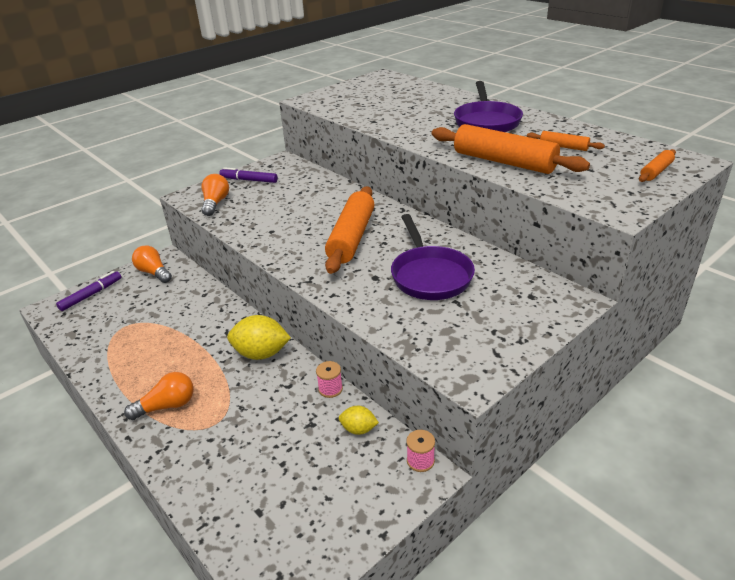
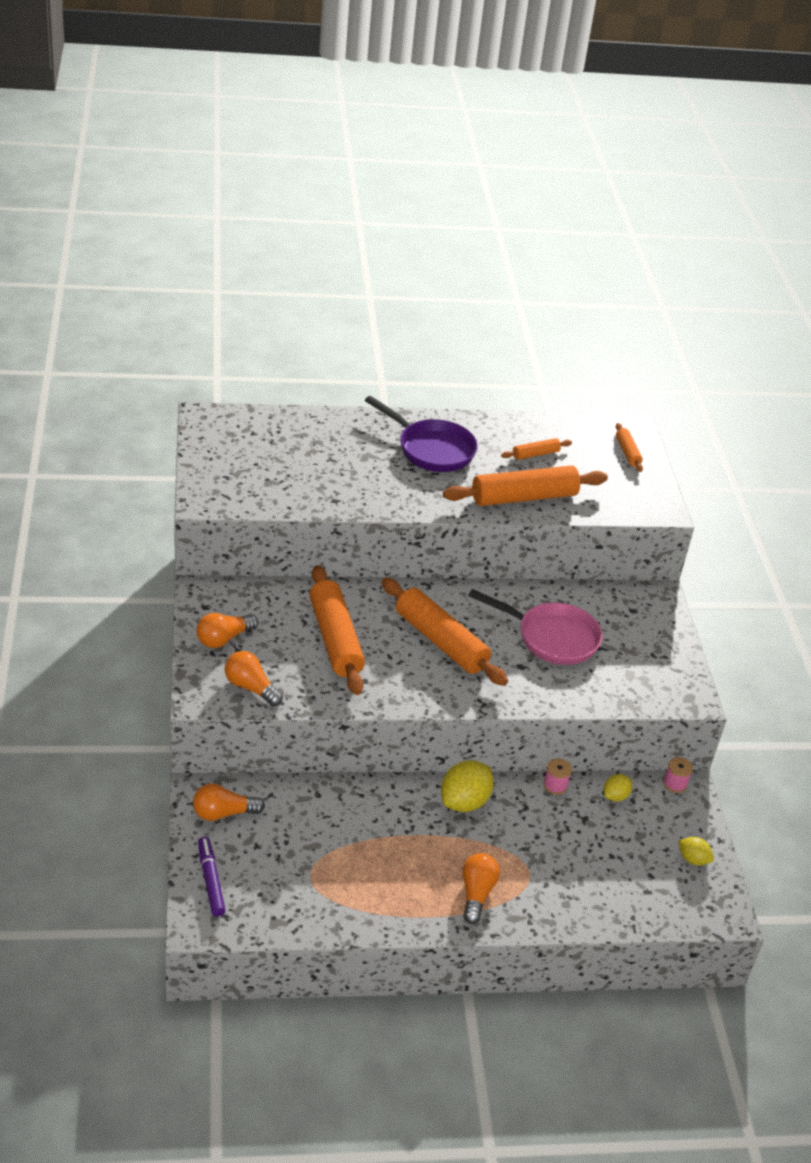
camera: 60 degrees left, 5 degrees up
(249, 180) = (224, 639): purple marker -> orange light bulb
(298, 206) = (335, 639): none -> orange rolling pin
(334, 525) = (693, 859): none -> yellow lemon
(429, 275) = (551, 637): purple pan -> pink pan

